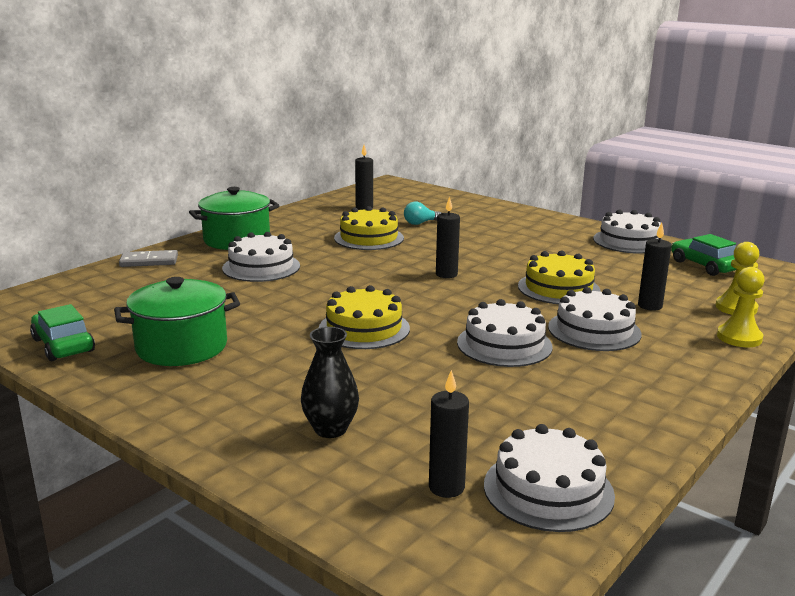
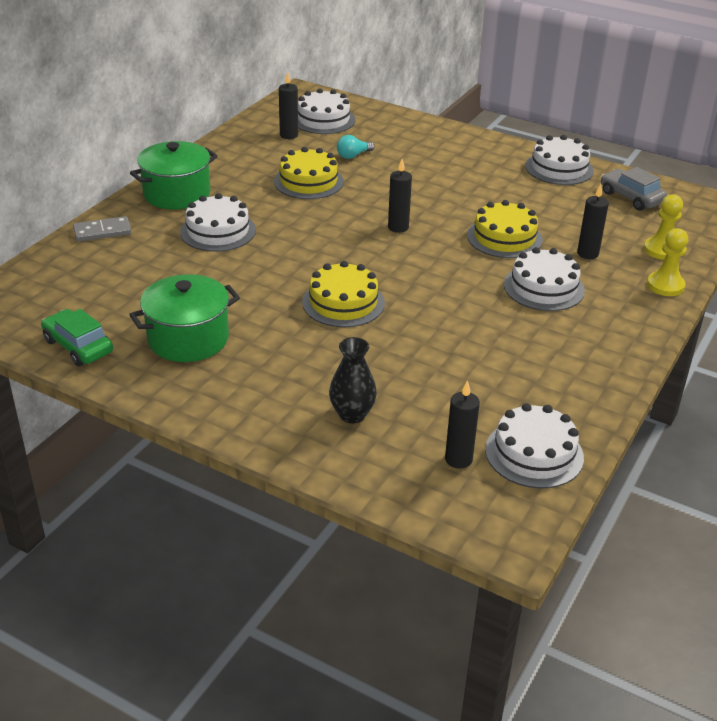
camera: 10 degrees left, 15 degrees up
(504, 344) = (470, 311): white cake -> white cake (323, 120)
(704, 266) = (631, 197): green car -> grey car

